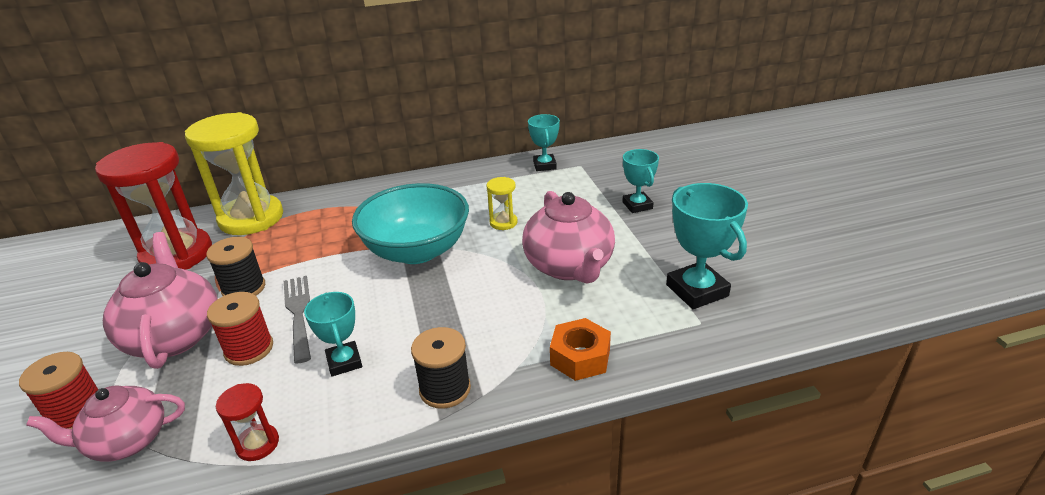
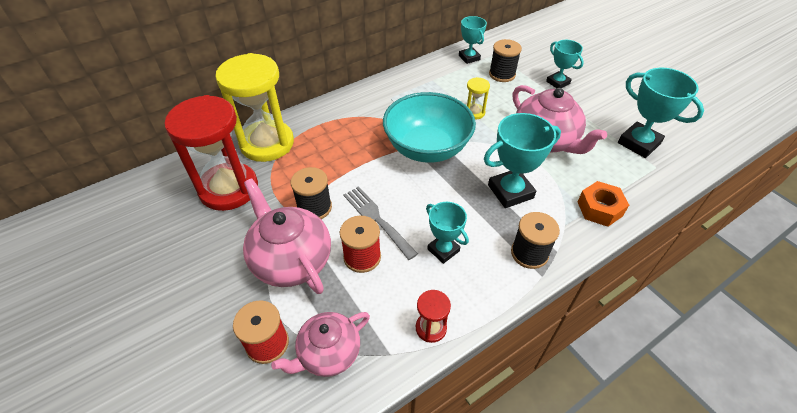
camera: 20 degrees left, 15 degrees up
(478, 315) = (510, 192): none -> turquoise trophy
(571, 187) = (502, 74): none -> black spool

